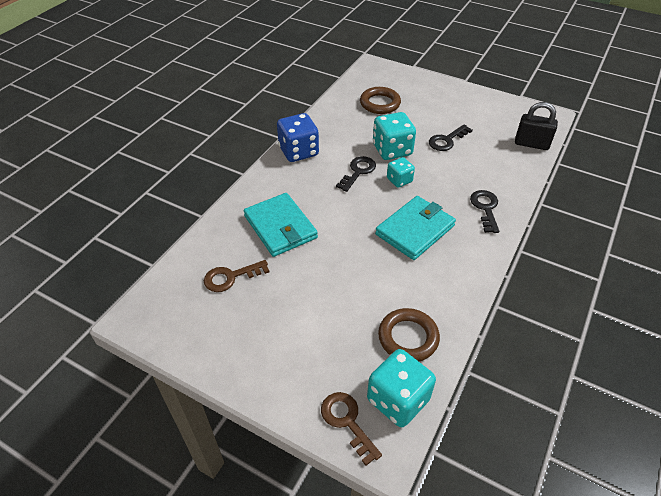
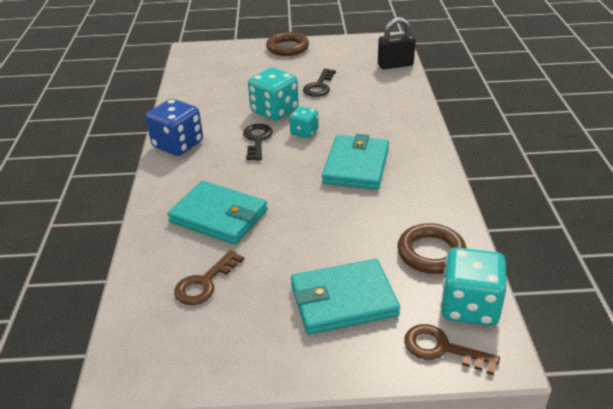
camera: 30 degrees left, 10 degrees down
(310, 342) = (343, 300): none -> turquoise wallet
(380, 103) = (227, 78): brown ring -> brown ring (287, 48)
(485, 208) = (402, 125): black key -> none

